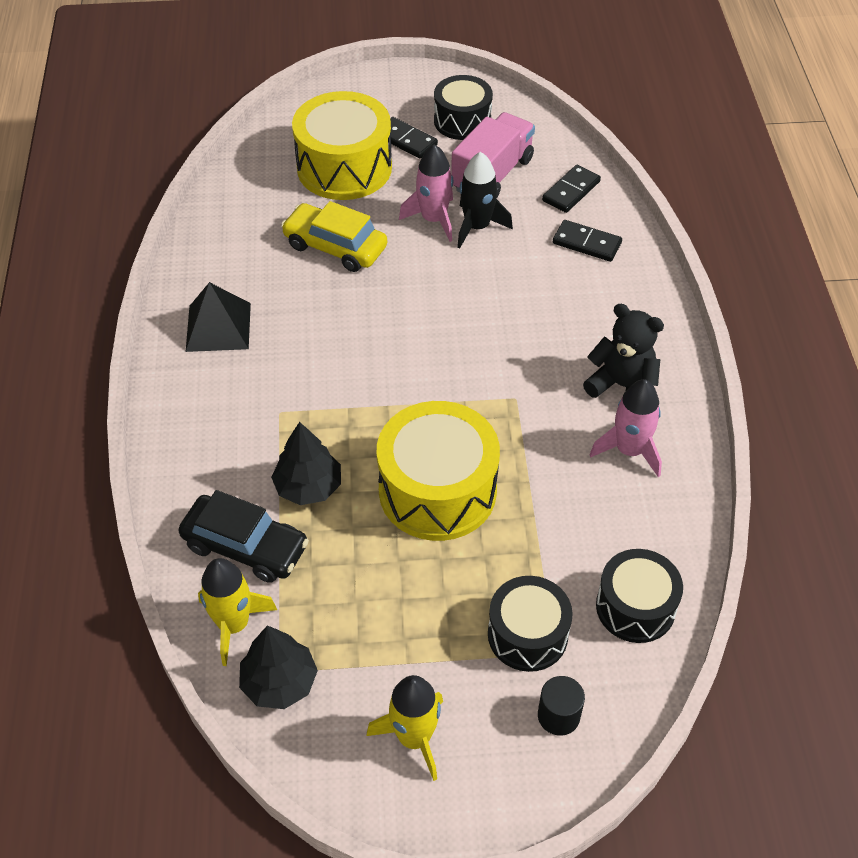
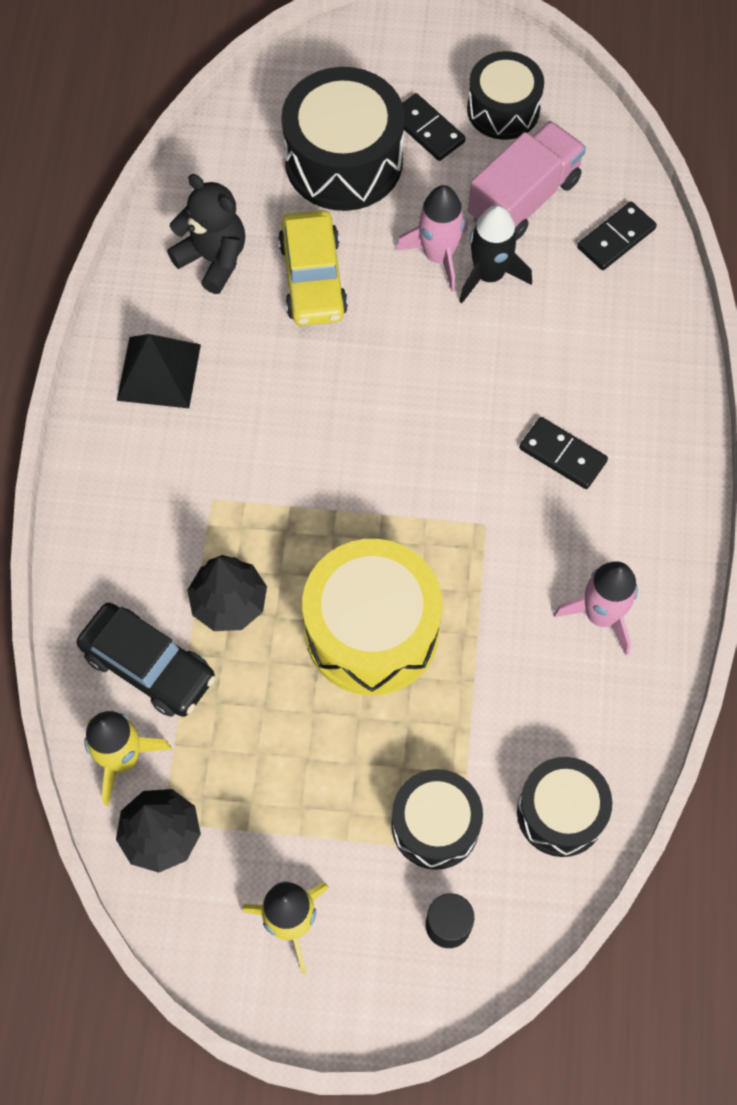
camera: 10 degrees right, 15 degrees up
(335, 247) = (313, 278): yellow car -> yellow car turned 135 degrees counterclockwise
(344, 167) = (344, 161): yellow drum -> black drum
(587, 243) = (618, 319): black domino -> black domino (563, 455)
(622, 386) = (613, 528): black teddy bear -> black teddy bear (213, 259)

